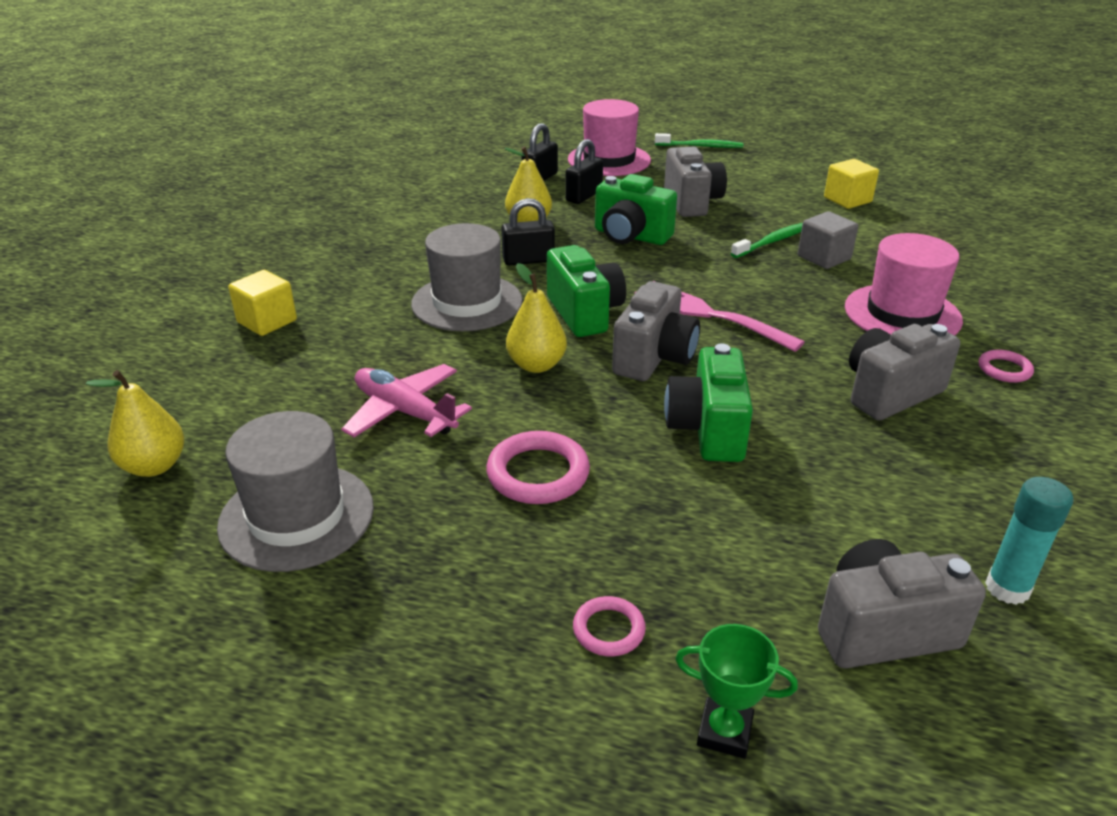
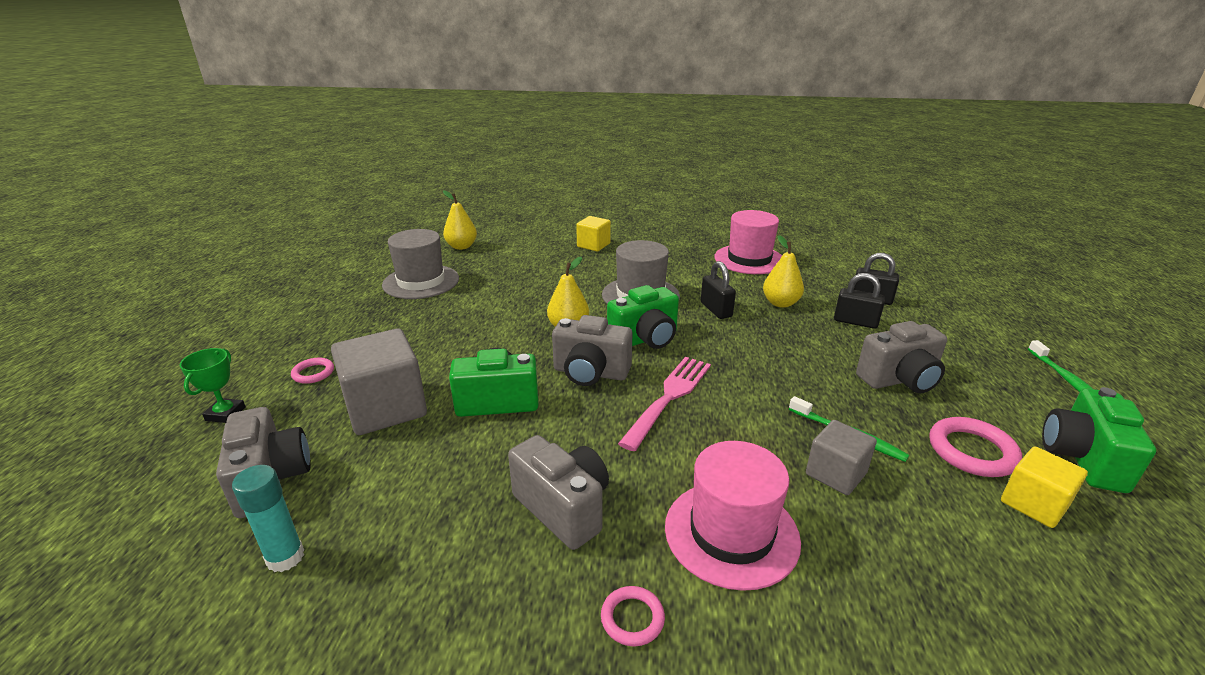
camera: 80 degrees right, 5 degrees down
(405, 412) = (509, 294): pink plane -> none
(538, 473) = (450, 340): pink ring -> pink ring (972, 451)
(609, 160) = (953, 328): pink hat -> pink hat (749, 259)
(630, 236) = (792, 350): green camera -> green camera (1082, 459)
(718, 530) = (386, 408): none -> grey cube

